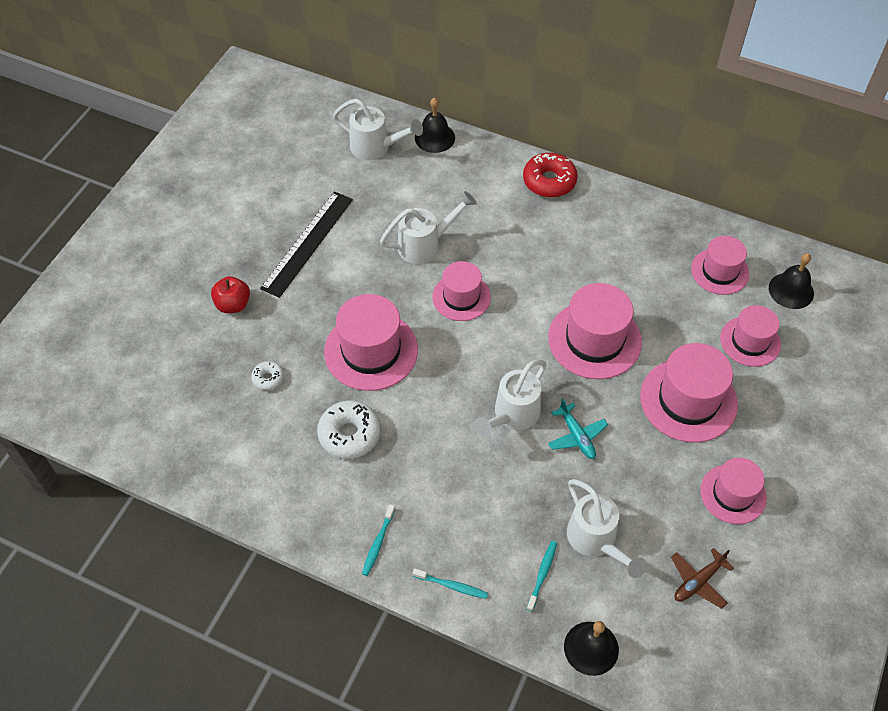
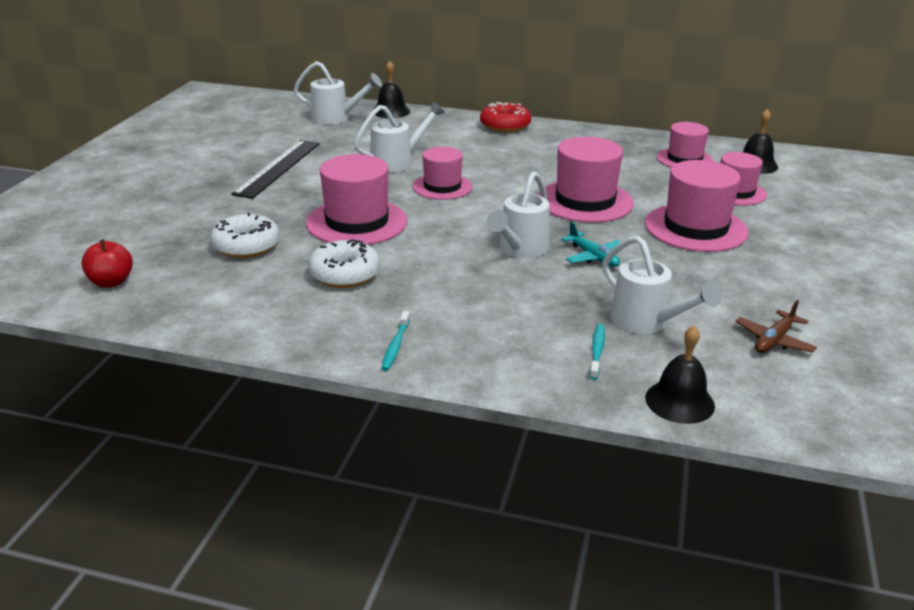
camera: 10 degrees left, 25 degrees down
(233, 304) = (203, 205): red apple -> red apple (111, 282)
(268, 378) = (246, 246): white donut -> white donut, size x1.89
(452, 586) = (494, 369): turquoise toothbrush -> none
(733, 494) = (774, 280): pink hat -> none

